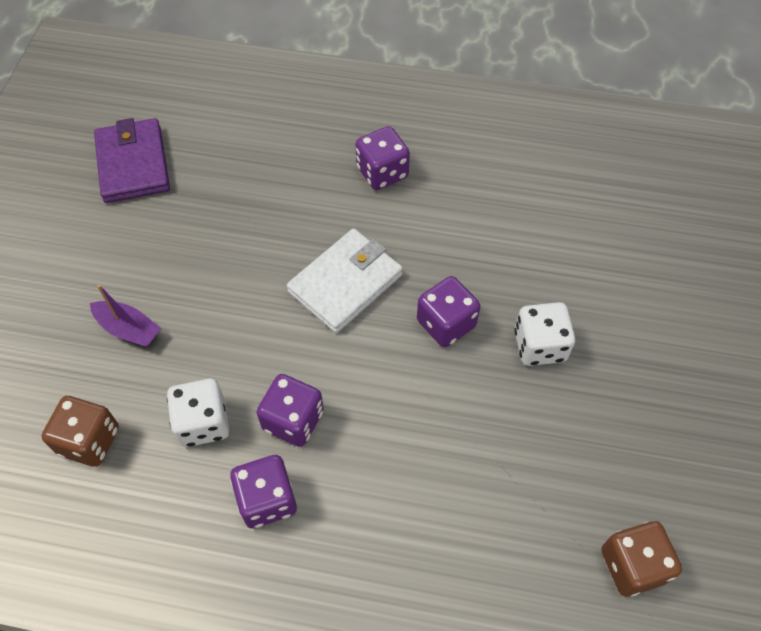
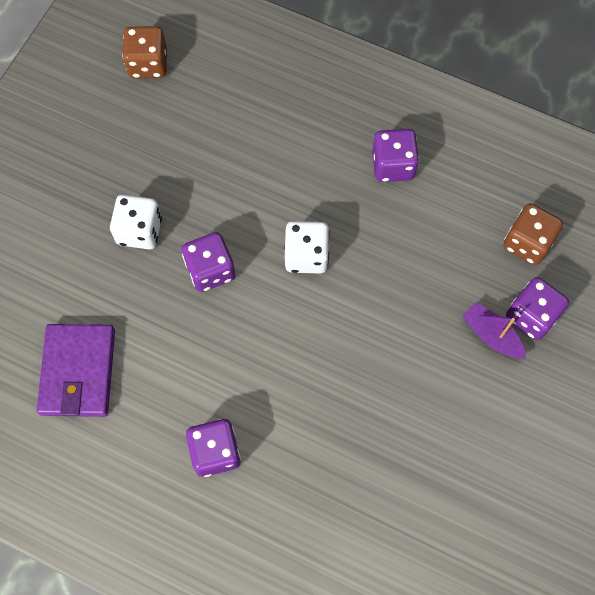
camera: 165 degrees left, 10 degrees up
(133, 164) = (477, 535): purple wallet -> purple wallet (78, 372)
(203, 423) = (434, 235): white dice -> white dice (306, 255)
(293, 420) = (361, 219): purple dice -> purple dice (531, 316)
(345, 283) = (287, 332): white wallet -> none

